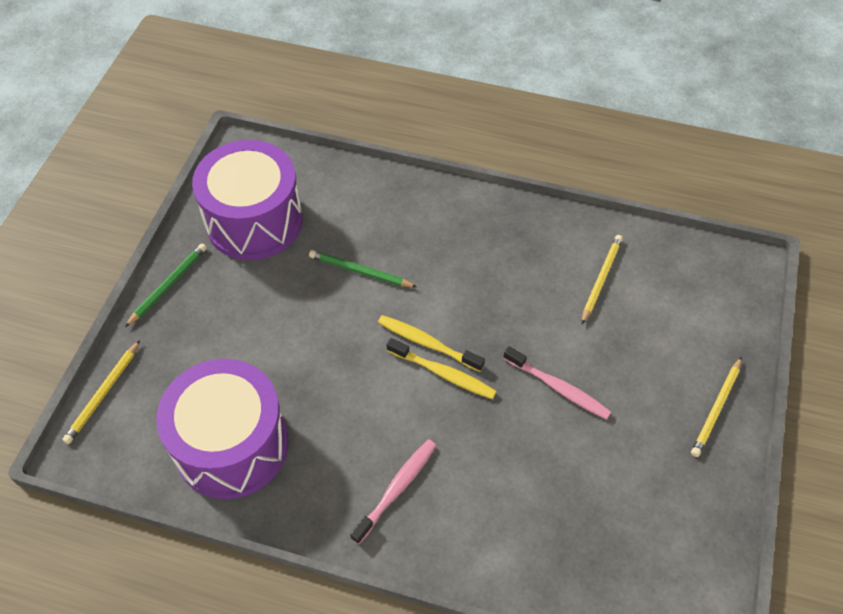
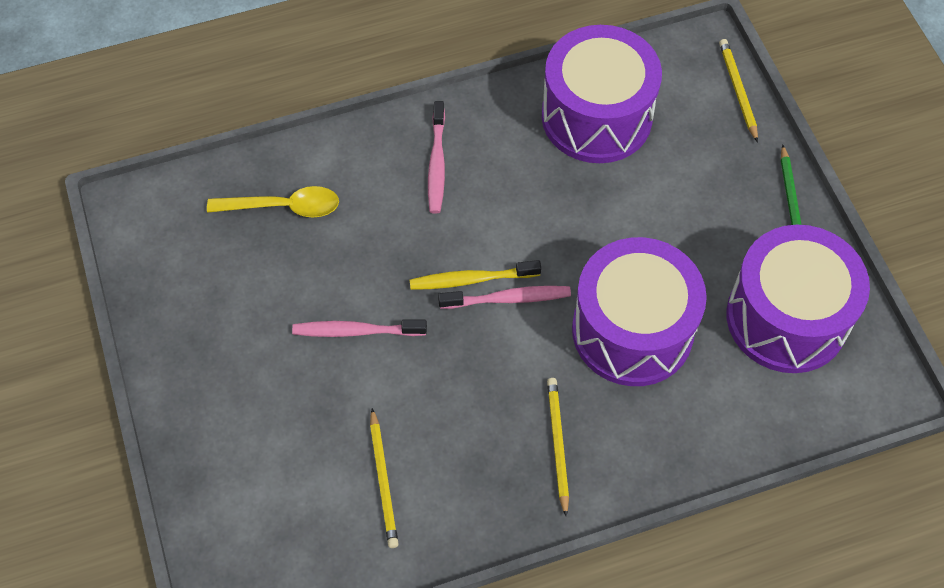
camera: 145 degrees right, 5 degrees up
(360, 271) = (632, 330): green pencil -> purple drum
(427, 343) = (508, 299): yellow toothbrush -> pink toothbrush
(556, 533) = (283, 207): none -> yellow spoon
(716, 408) = (192, 403): yellow pencil -> yellow pencil (557, 444)

